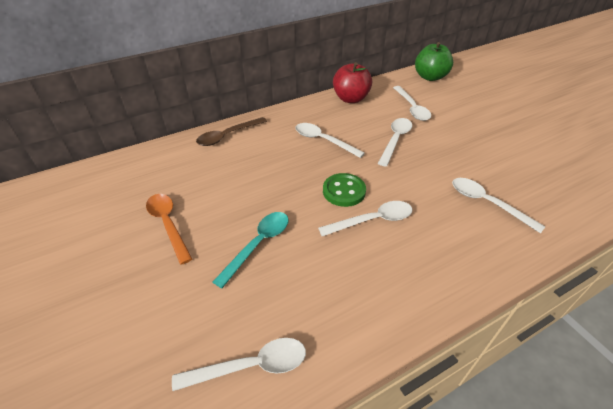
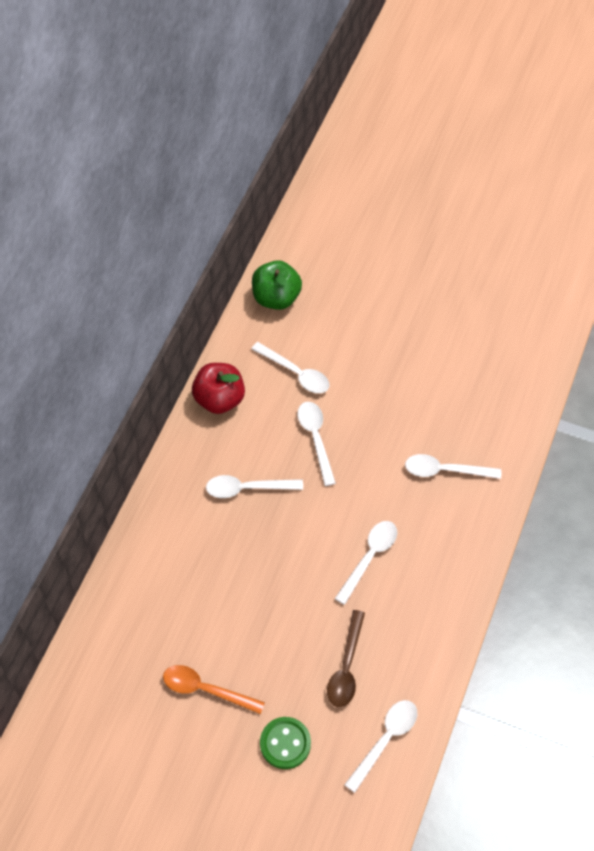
camera: 40 degrees left, 15 degrees up
(228, 136) = (143, 550): brown spoon -> brown spoon (346, 667)
(258, 244) = (301, 650): turquoise spoon -> none
(344, 191) = (321, 542): green button -> green button (285, 743)

